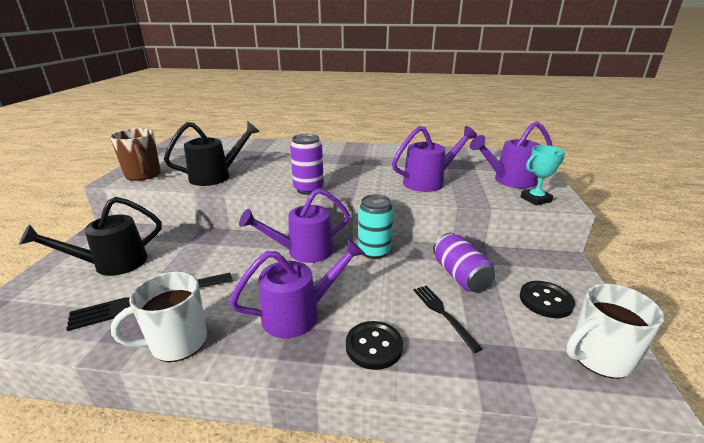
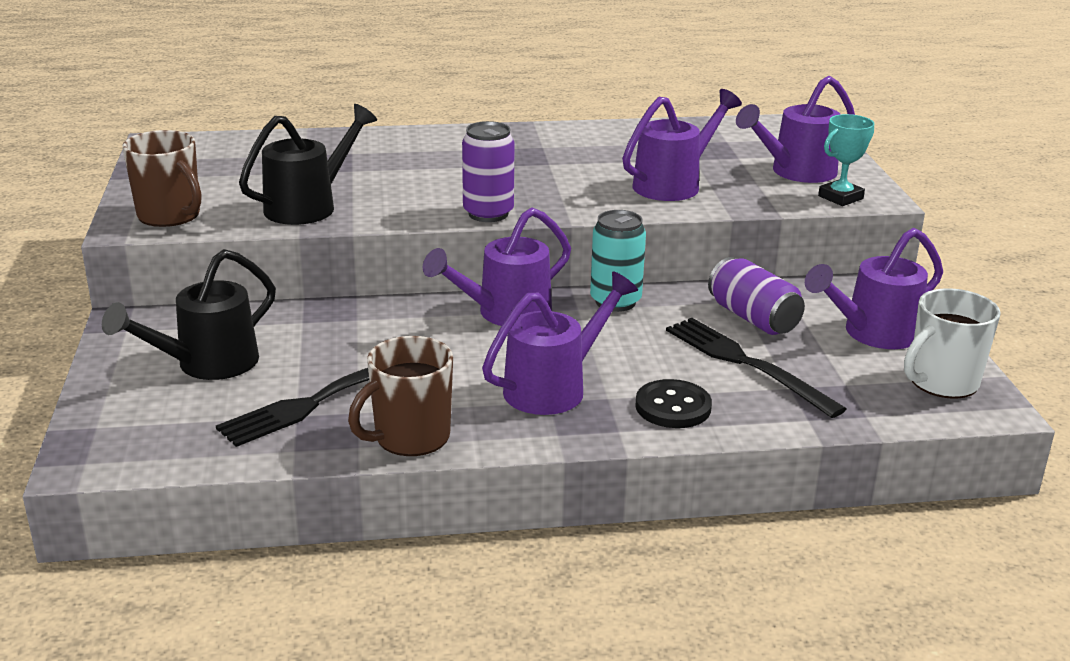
camera: 15 degrees left, 0 degrees up
(177, 343) = (410, 437): white mug -> brown mug
(443, 314) = (746, 364): black fork -> black fork, size x1.61
(545, 301) = (873, 334): black button -> purple watering can

